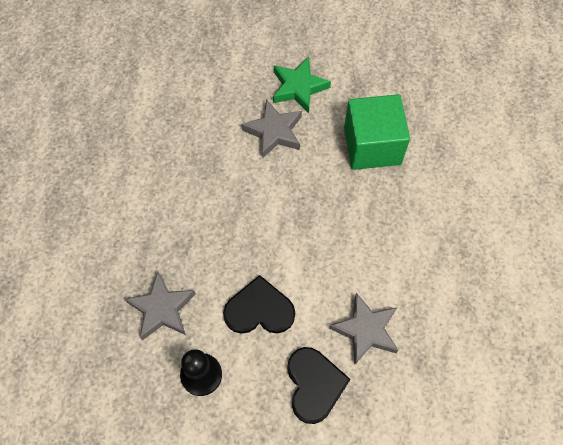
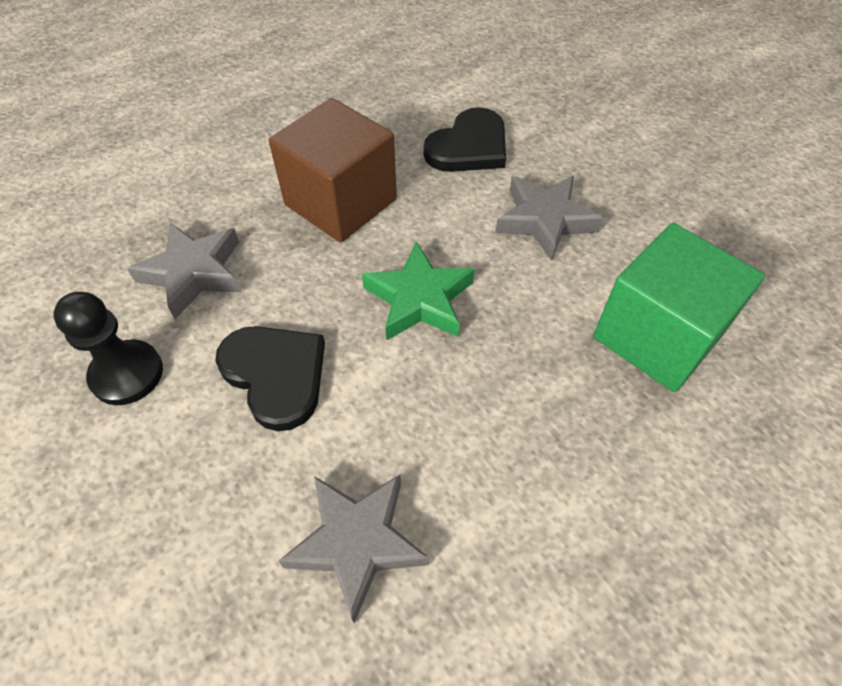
camera: 50 degrees right, 10 degrees down
(177, 209) = (340, 202): none -> brown cube
(298, 87) = (633, 203): green star -> green star (419, 299)
(314, 385) = (206, 531): black heart -> black heart (469, 146)

